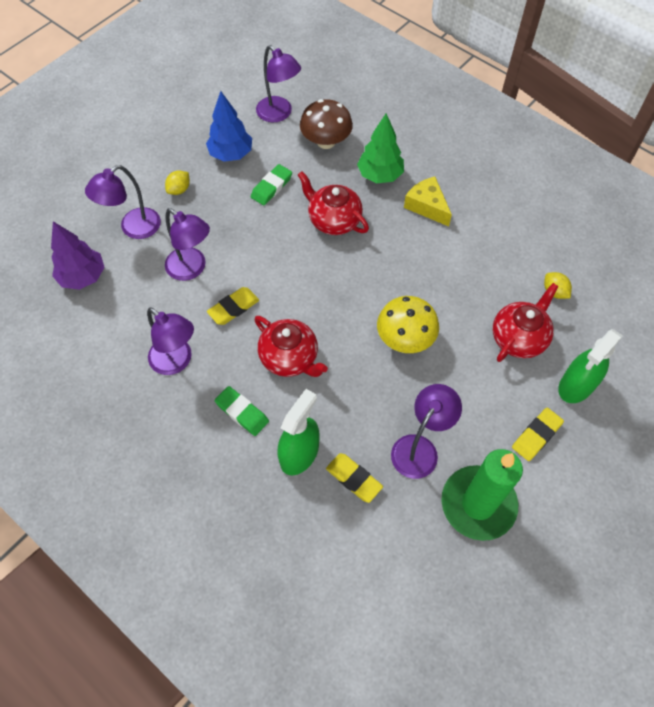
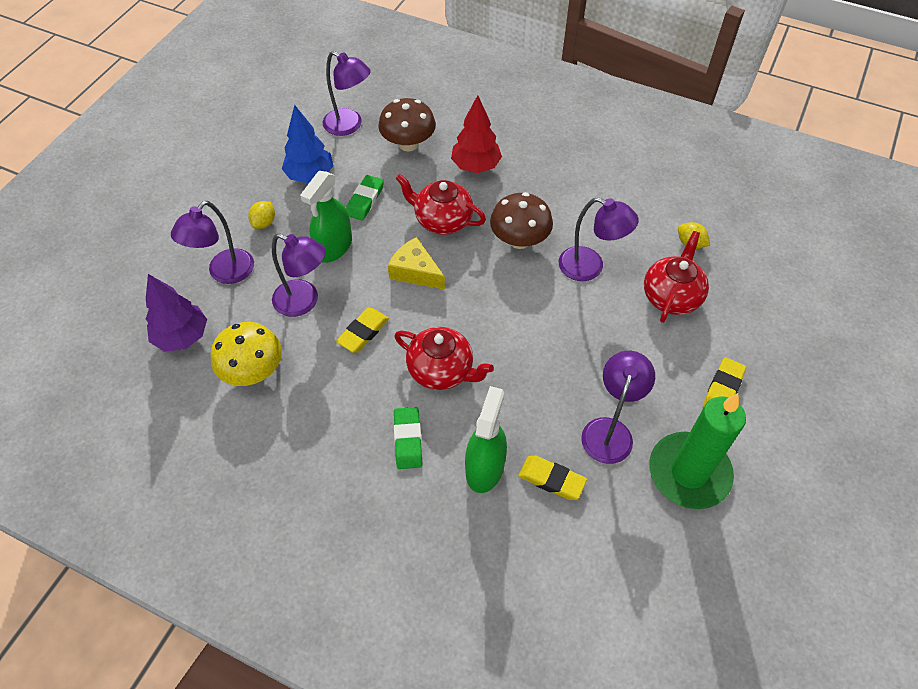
camera: 15 degrees left, 5 degrees down
(176, 362) = (318, 403): purple lamp -> purple lamp (590, 267)
(242, 412) = (408, 440): green eraser -> green eraser turned 60 degrees clockwise
(380, 175) = (476, 166): green tree -> red tree
(397, 254) = (519, 240): none -> brown mushroom
(405, 339) = (557, 323): yellow mushroom -> yellow mushroom (253, 371)
(427, 206) = (534, 187): yellow cheese -> yellow cheese (415, 272)
(576, 385) = (744, 330): green spray bottle -> green spray bottle (334, 247)

